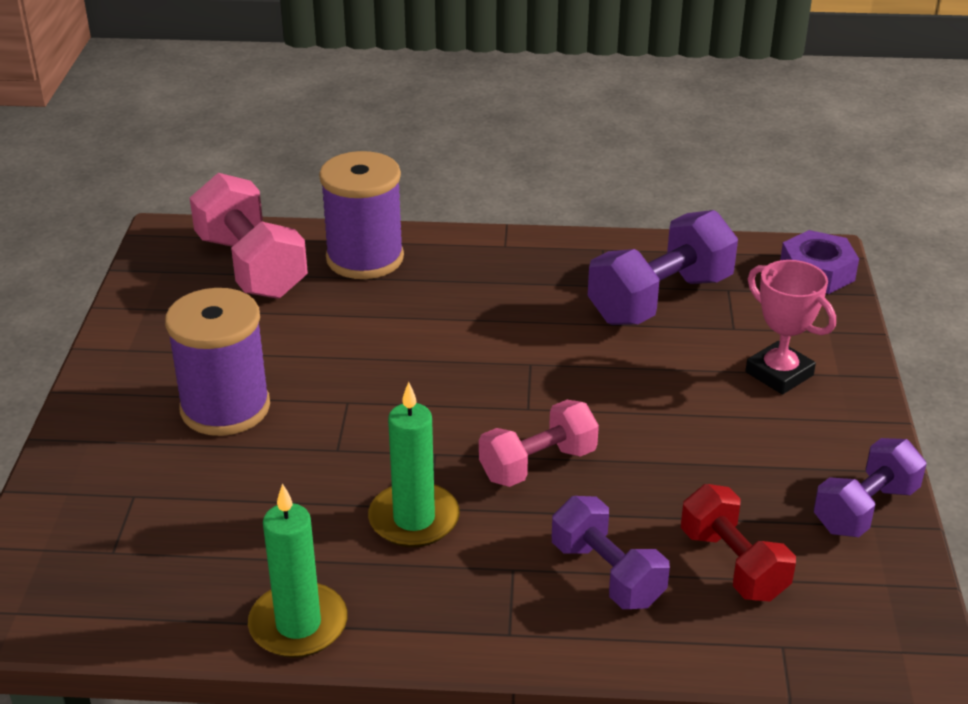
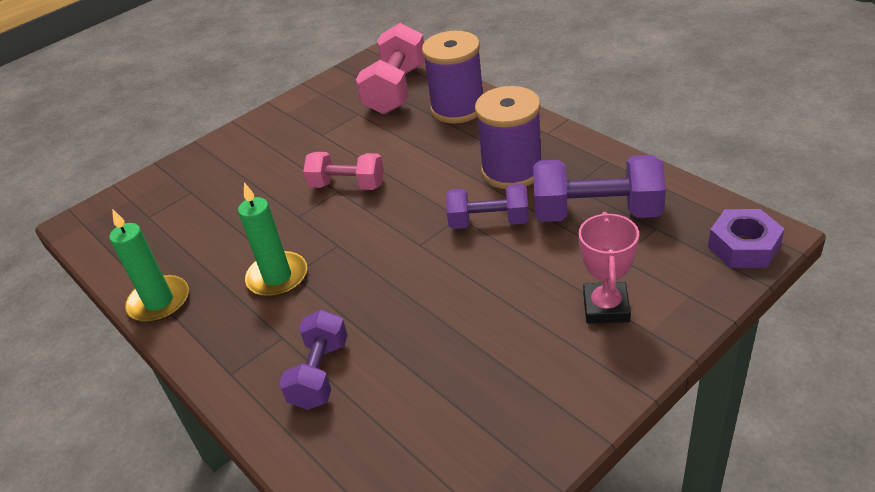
camera: 50 degrees right, 5 degrees up
(225, 408) = (282, 165): purple spool -> purple spool (512, 171)
(538, 465) = (377, 283): pink dumbbell -> pink dumbbell (347, 185)
(733, 564) = (393, 418): red dumbbell -> none
(865, 509) = (528, 440): purple dumbbell -> purple dumbbell (489, 222)

